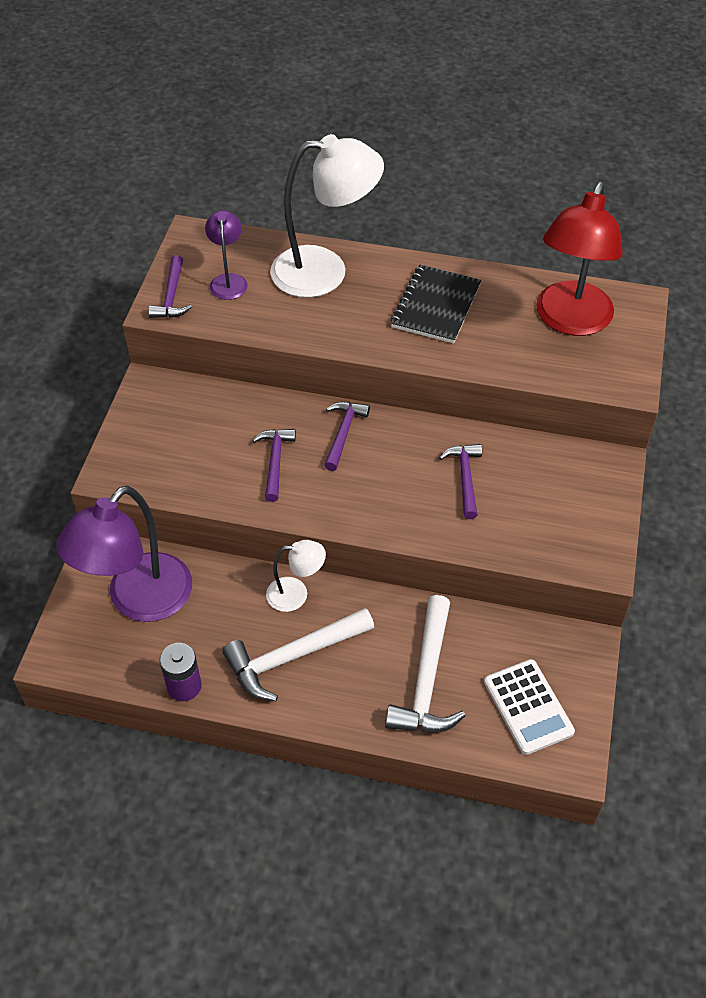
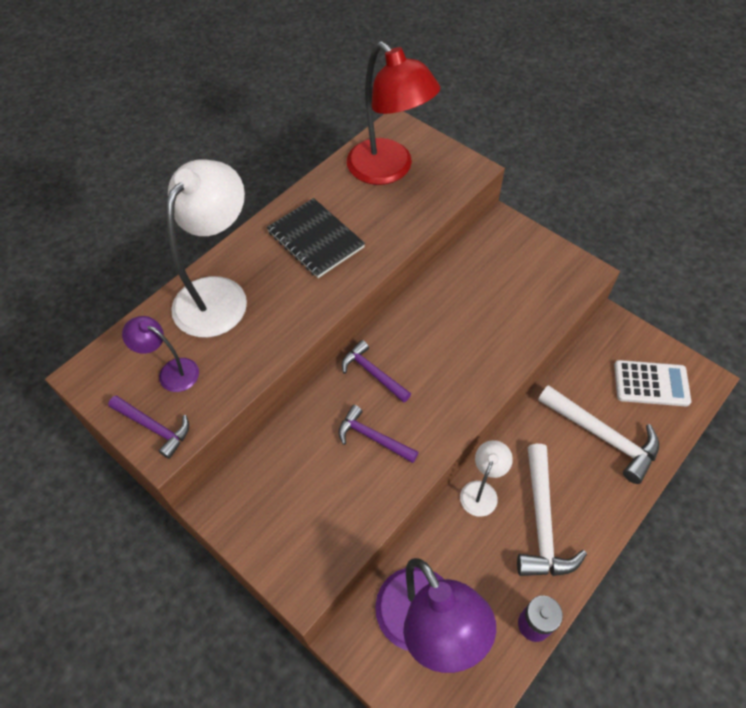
camera: 60 degrees left, 5 degrees up
(465, 478) = (466, 314): purple hammer -> none

